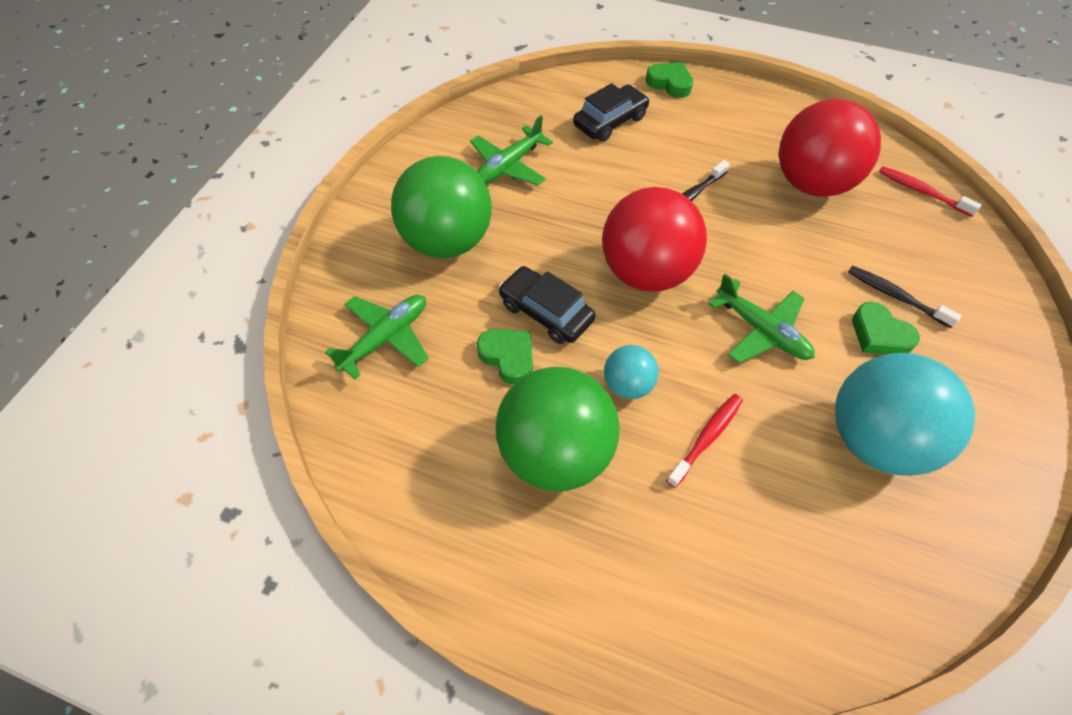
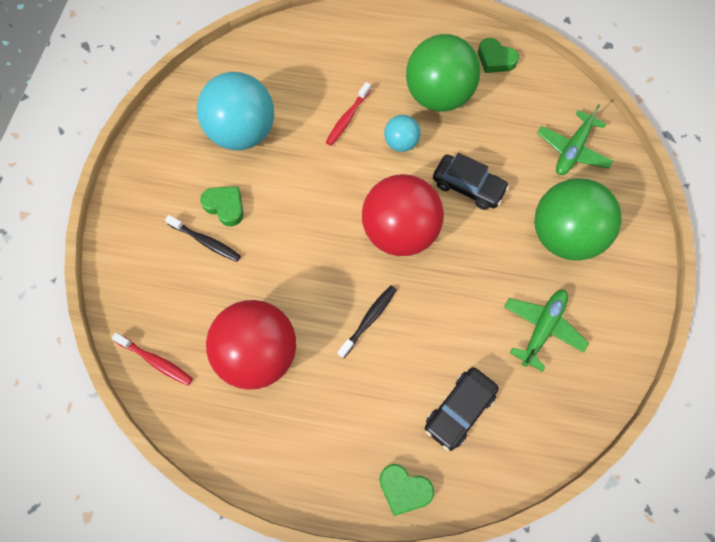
camera: 170 degrees right, 10 degrees up
(508, 357) = (484, 150): green heart -> green heart (495, 59)
(761, 331) = (310, 196): green plane -> none

